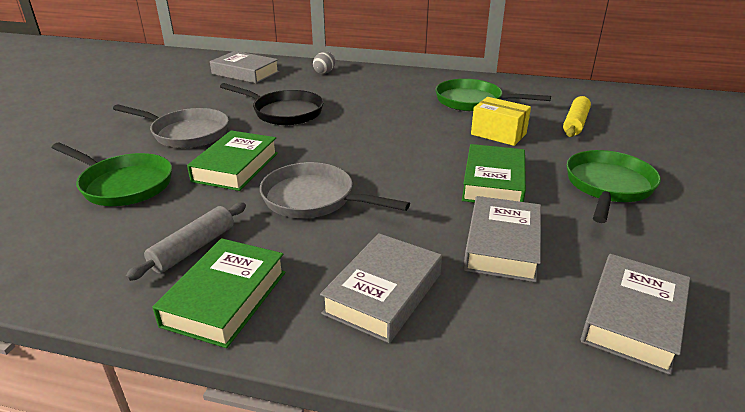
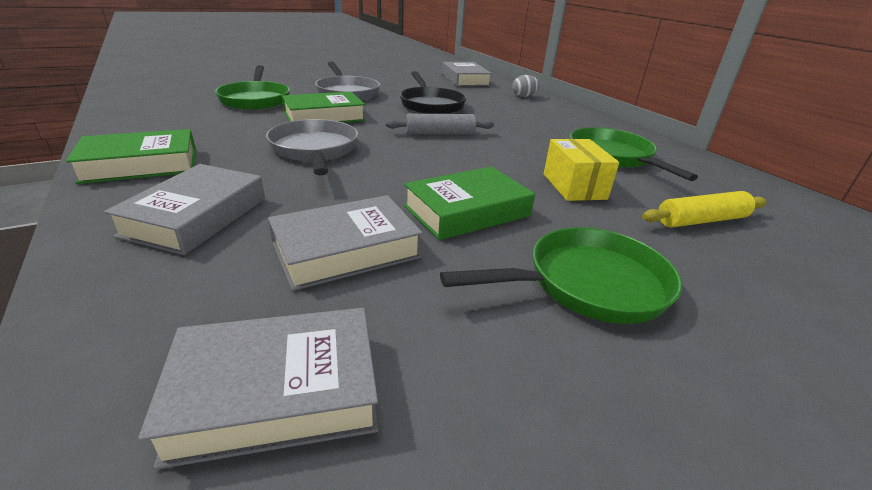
camera: 45 degrees right, 0 degrees up
(193, 248) = (198, 138): grey rolling pin -> grey rolling pin (440, 133)
(383, 293) = (196, 217): grey book -> grey book turned 60 degrees counterclockwise

